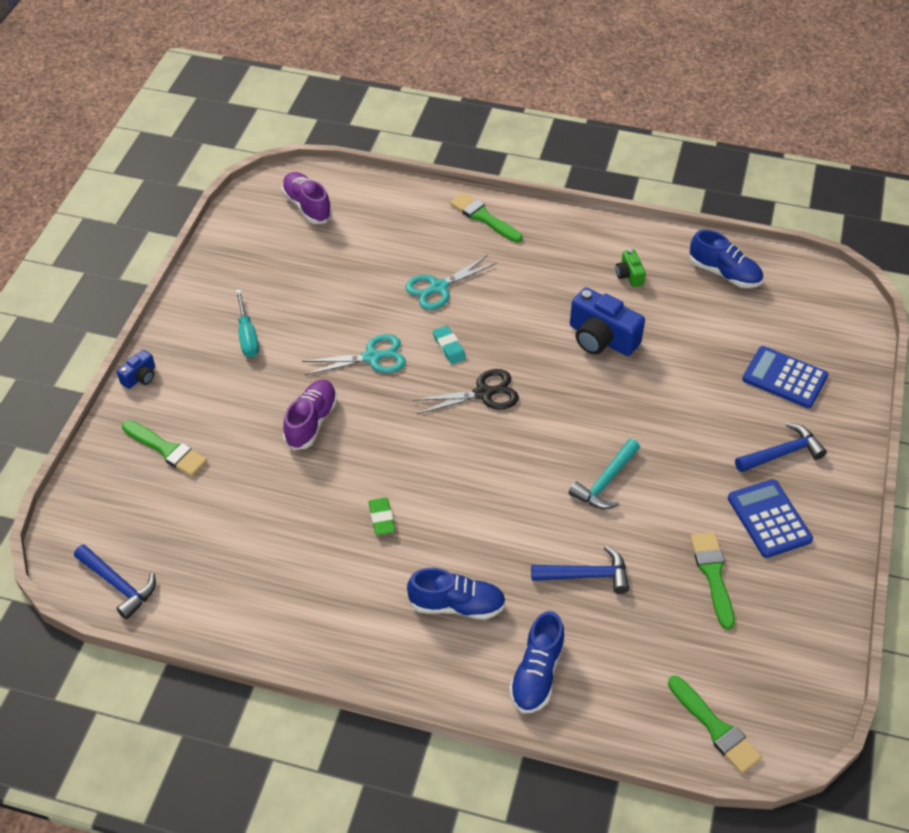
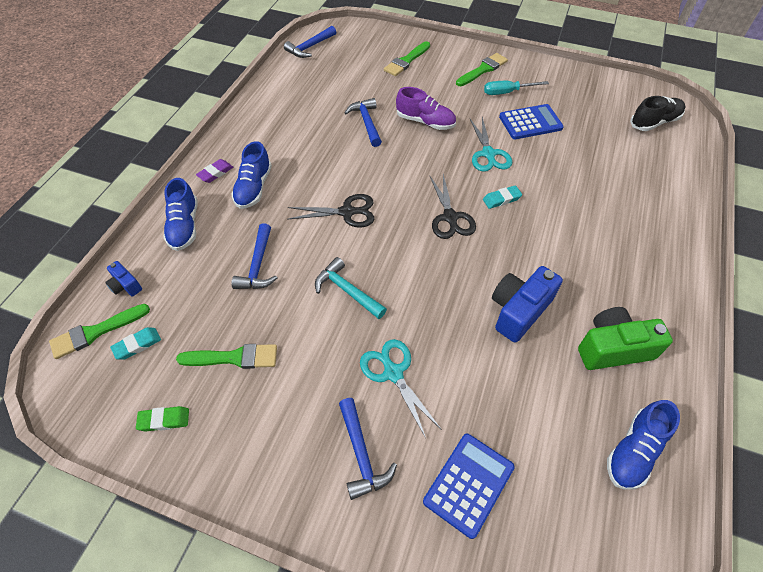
camera: 95 degrees right, 5 degrees up
(140, 377) = (467, 49): blue camera -> blue camera (125, 285)
(307, 206) = (654, 122): purple shoe -> black shoe
(315, 488) = (366, 122): none -> blue hammer
(381, 518) = (335, 153): green eraser -> green eraser (164, 420)
(432, 660) = (215, 173): none -> purple eraser
(438, 288) = (571, 196): turquoise scissors -> turquoise scissors (393, 372)
(483, 217) = (672, 234): green brush -> green brush (483, 70)
(488, 494) = (347, 212): none -> black scissors
(537, 674) = (184, 226): blue shoe -> blue shoe turned 120 degrees counterclockwise
(629, 275) = (613, 348): green camera -> green camera, size x1.97
(721, 676) = (137, 345): none -> turquoise eraser
(769, 519) = (282, 421): blue calculator -> blue calculator (530, 122)

